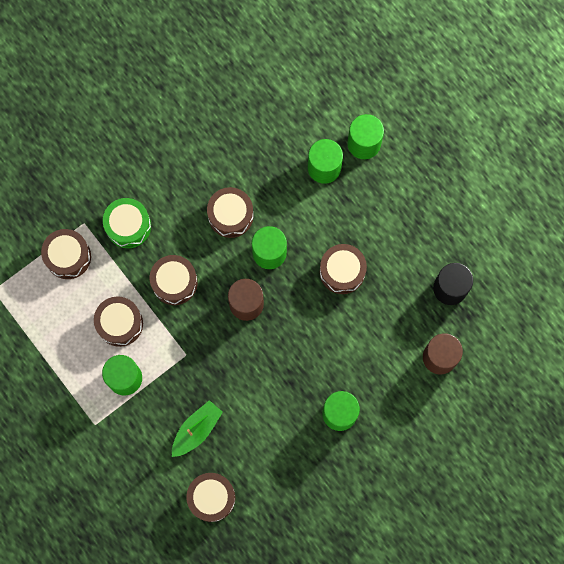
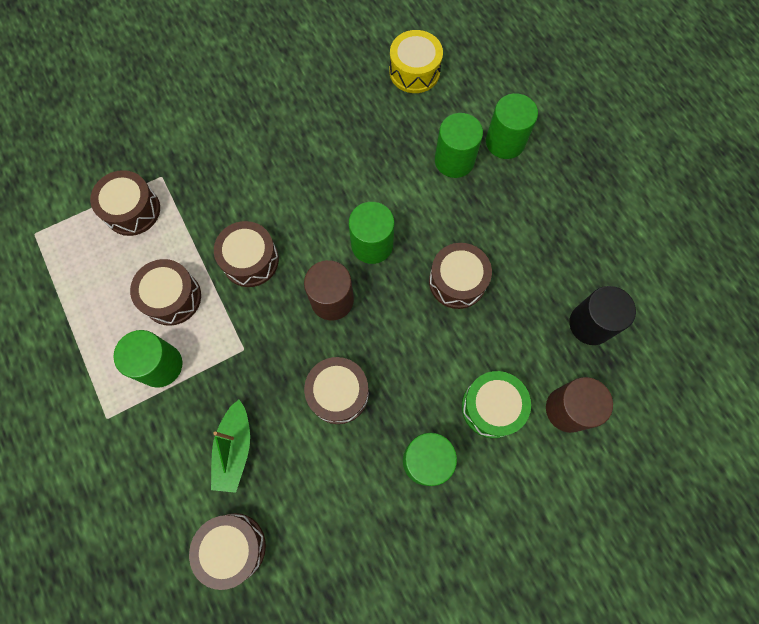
camera: 10 degrees right, 5 degrees down
(128, 226) = (211, 188): green drum -> green drum (492, 407)
(196, 430) = (234, 449): green boat -> green boat turned 135 degrees clockwise
(230, 215) = (334, 195): brown drum -> brown drum (338, 393)
(277, 89) = (414, 71): none -> yellow drum

